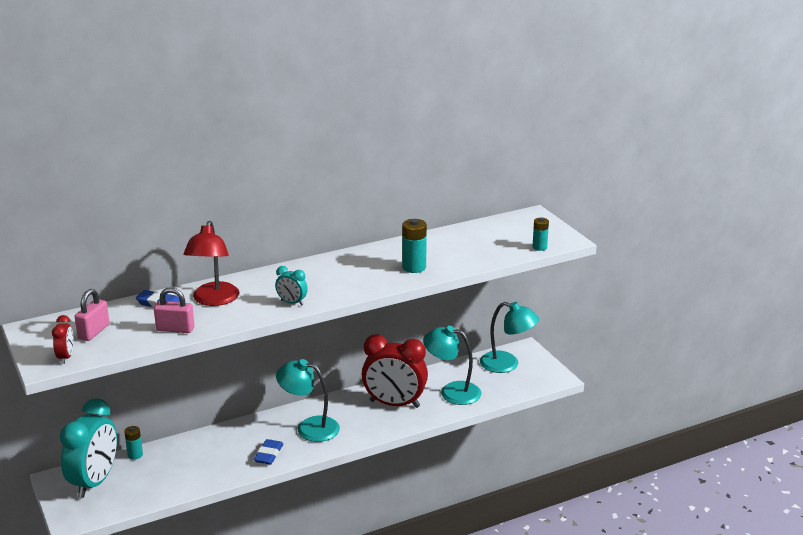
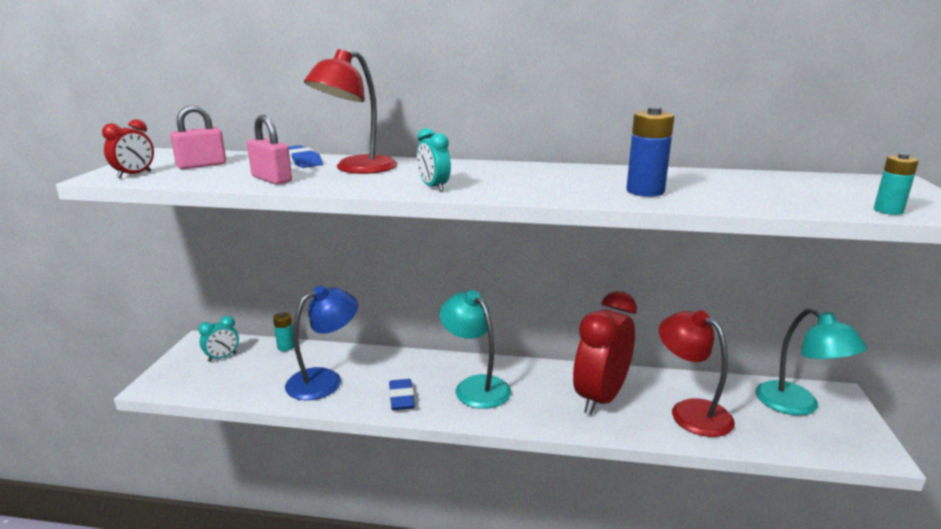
camera: 35 degrees right, 5 degrees down
(94, 482) = (222, 357): turquoise clock -> turquoise clock, size x0.45
(199, 465) = (324, 380): none -> blue lamp
(269, 454) = (401, 398): blue eraser -> blue eraser turned 60 degrees counterclockwise
(394, 404) = (600, 398): red clock -> red clock turned 75 degrees clockwise
(414, 267) = (645, 191): turquoise battery -> blue battery
(452, 392) = (690, 411): turquoise lamp -> red lamp

